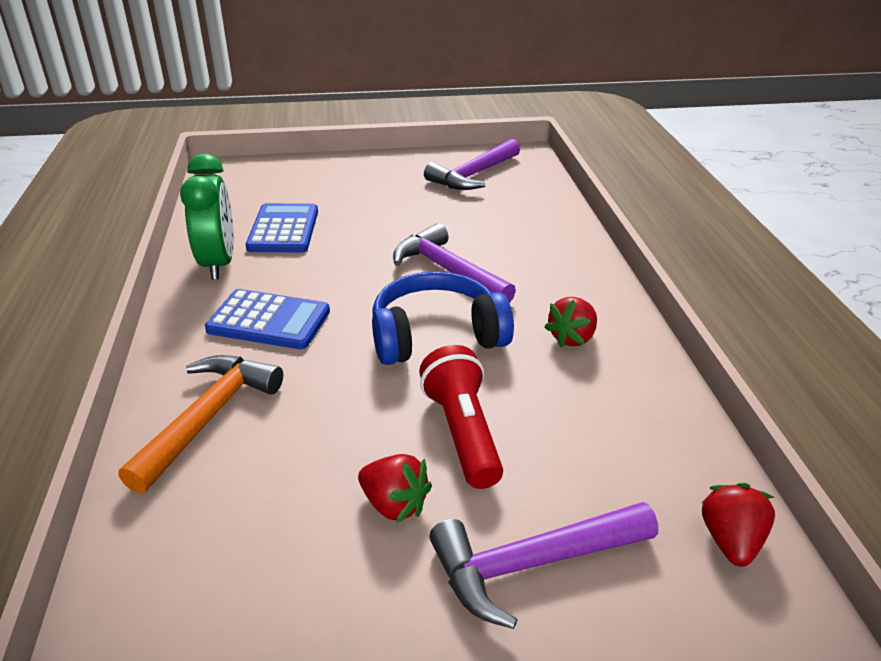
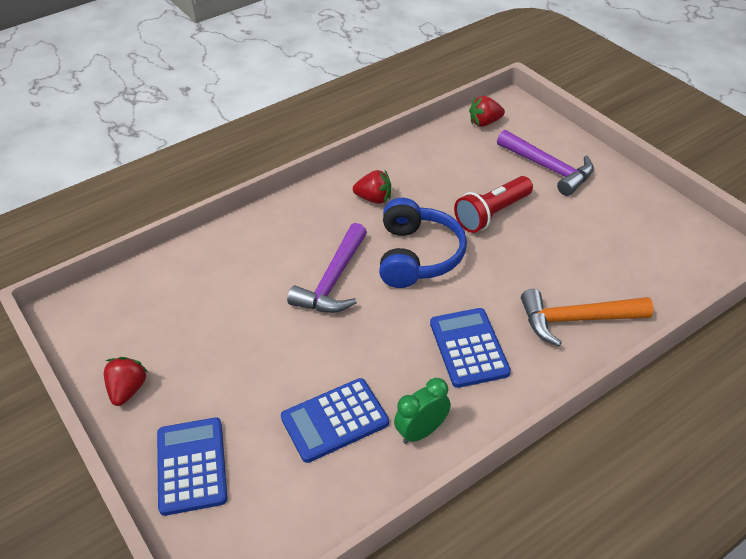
camera: 115 degrees left, 10 degrees up
(219, 263) = (421, 431): green clock -> green clock, size x0.66
(318, 172) = (191, 466): none -> blue calculator
(394, 504) = (559, 218): red strawberry -> red strawberry (128, 390)
(436, 336) = (417, 256): blue headphones -> blue headphones turned 135 degrees counterclockwise
(473, 175) = (140, 331): purple hammer -> none

